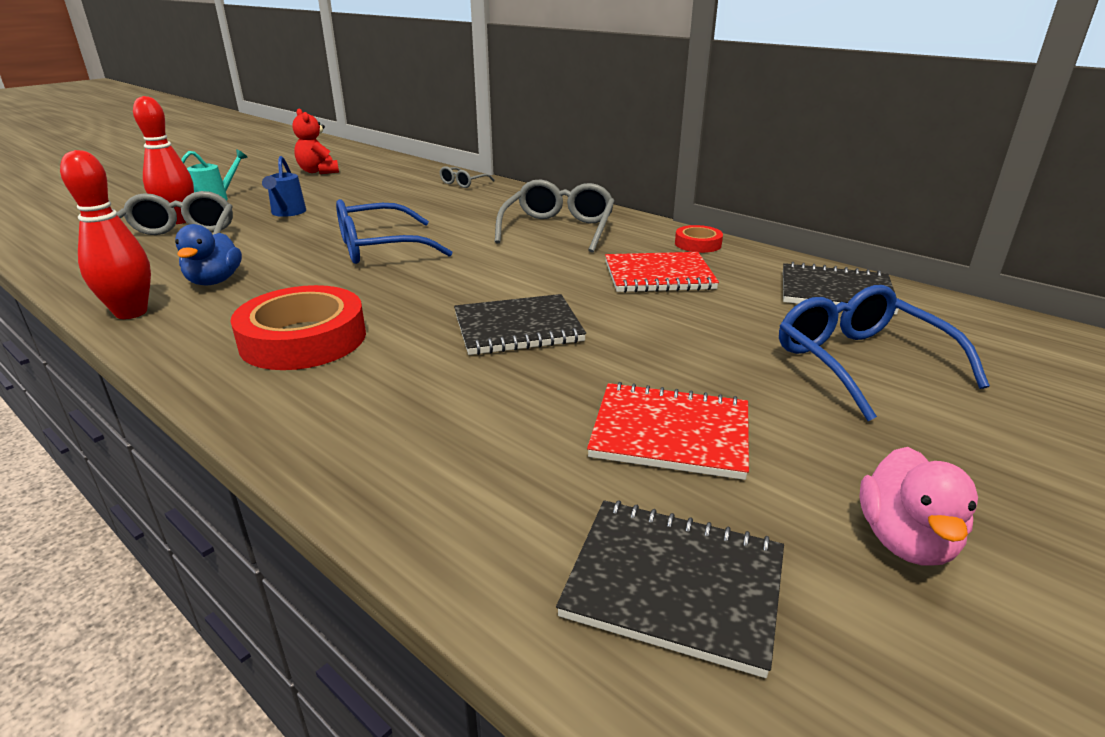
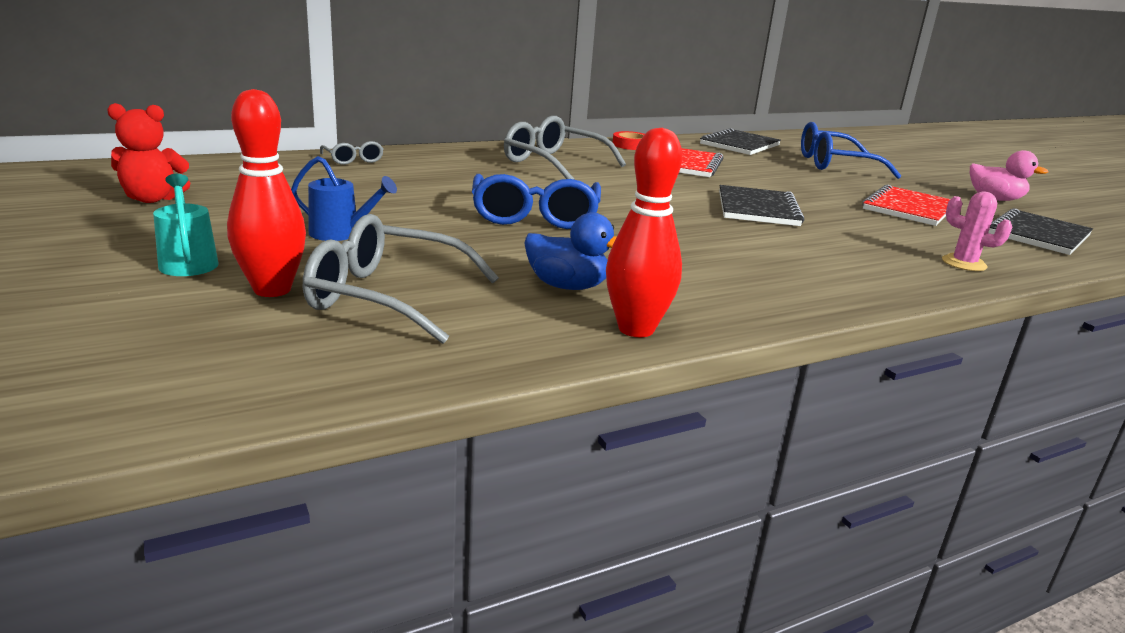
camera: 70 degrees left, 5 degrees down
(303, 339) = (747, 266): red tape -> none
(413, 480) = (964, 263): none -> pink cactus

